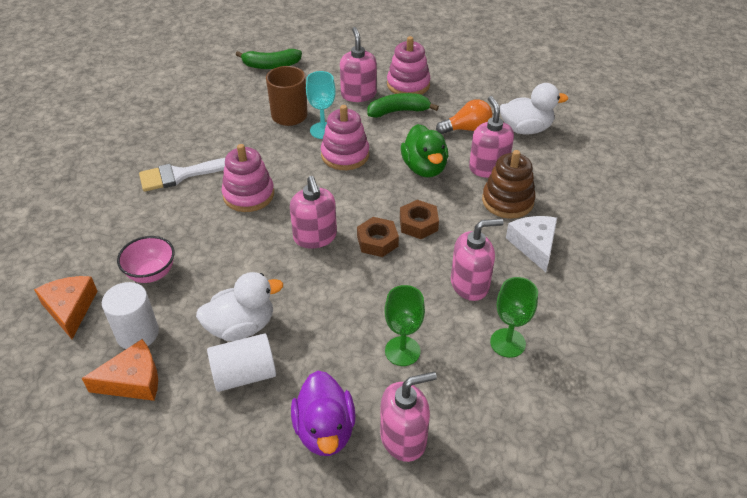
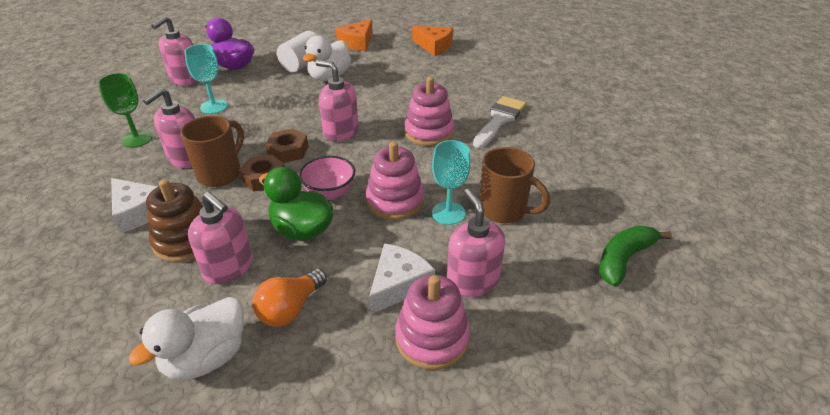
camera: 140 degrees right, 5 degrees down
(137, 334) = (383, 53): white cylinder -> none
(151, 273) = (419, 72): pink bowl -> pink bowl (329, 192)
(358, 94) = (472, 280): pink soap dispenser -> pink soap dispenser turned 150 degrees counterclockwise
(398, 111) = (398, 284): green banana -> white cheese
(402, 351) = (214, 106): green goblet -> turquoise goblet
(449, 248) = (221, 173): none -> brown mug

